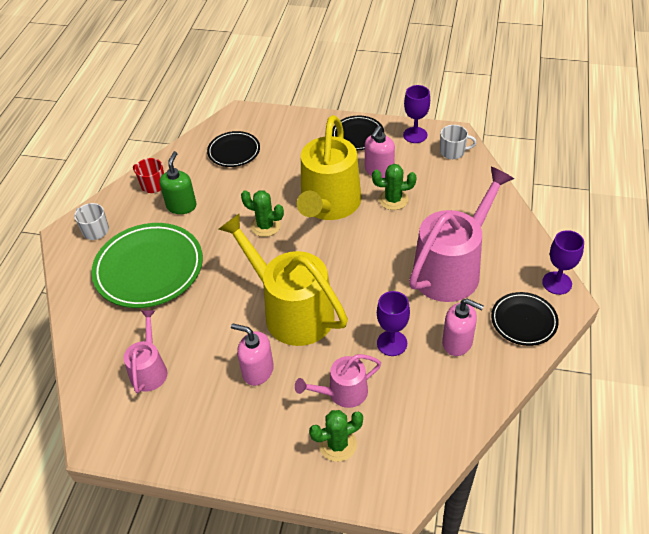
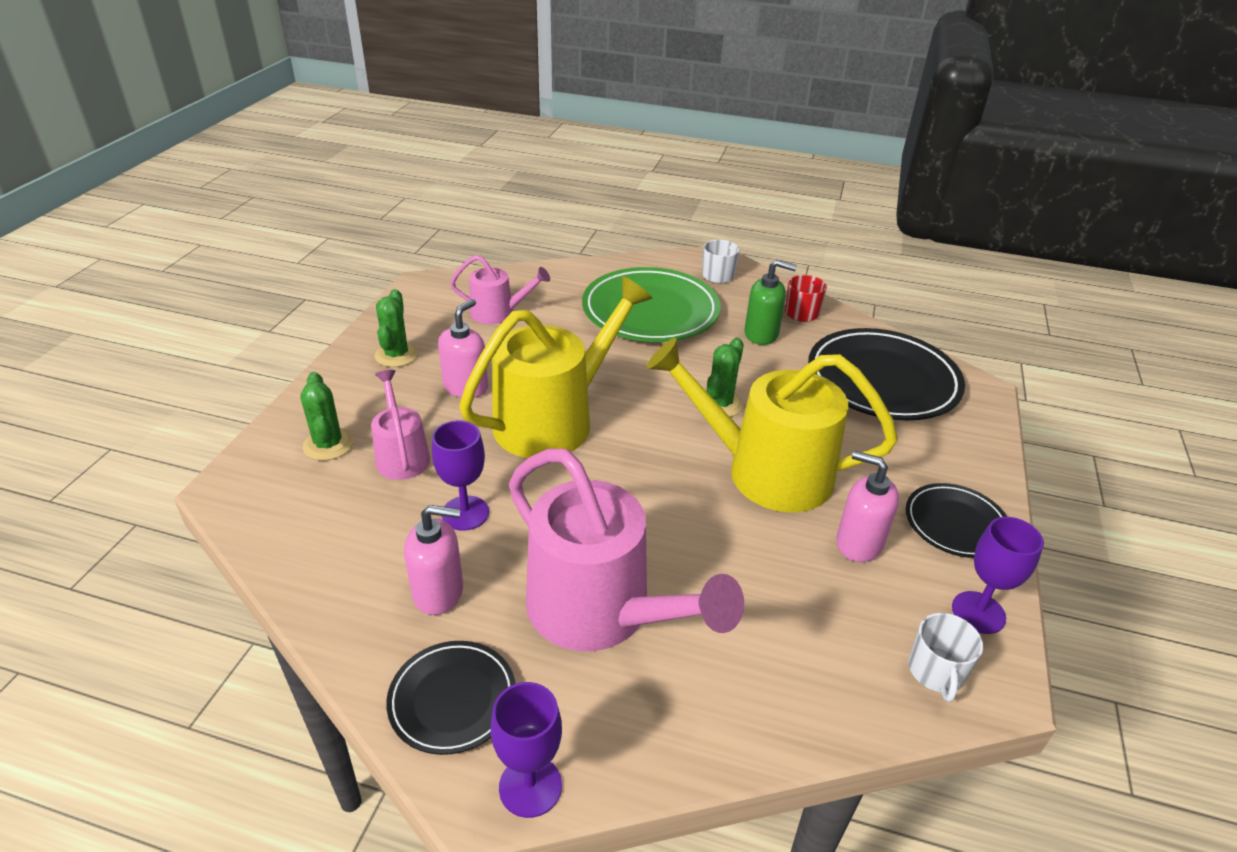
camera: 90 degrees right, 10 degrees down
(234, 151) = (882, 380): black plate -> black plate, size x1.82
(393, 200) = (780, 553): green cactus -> green cactus (396, 355)
(457, 342) = (439, 592): pink soap dispenser -> pink soap dispenser turned 120 degrees counterclockwise

